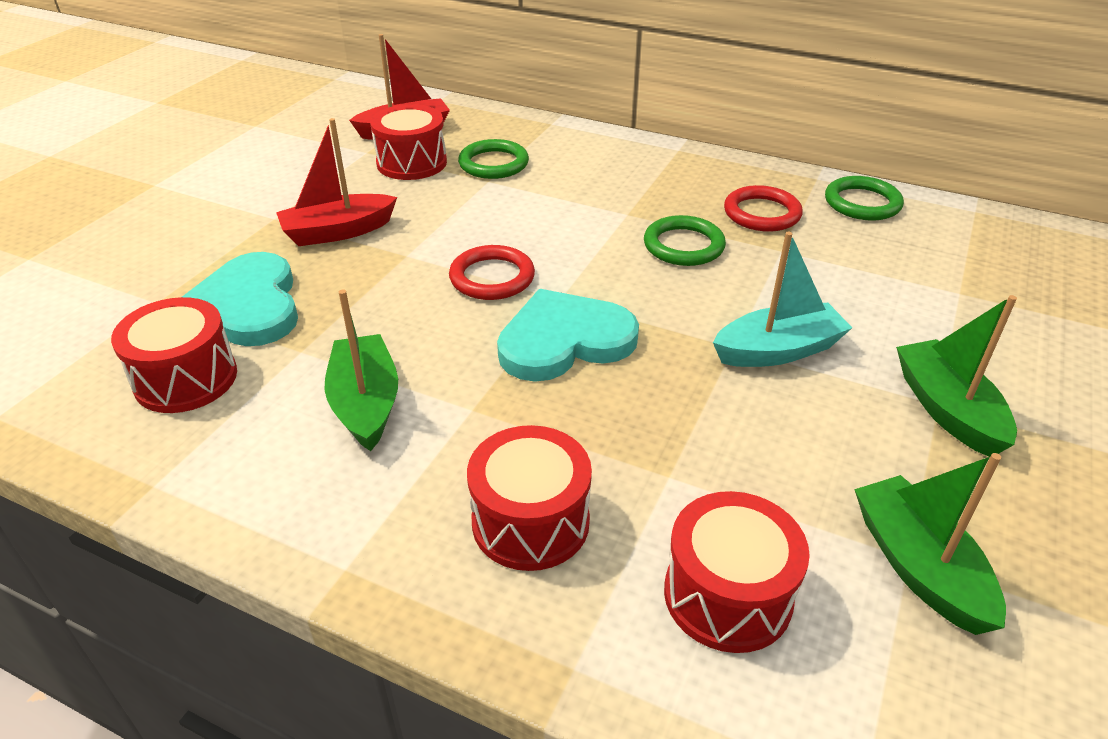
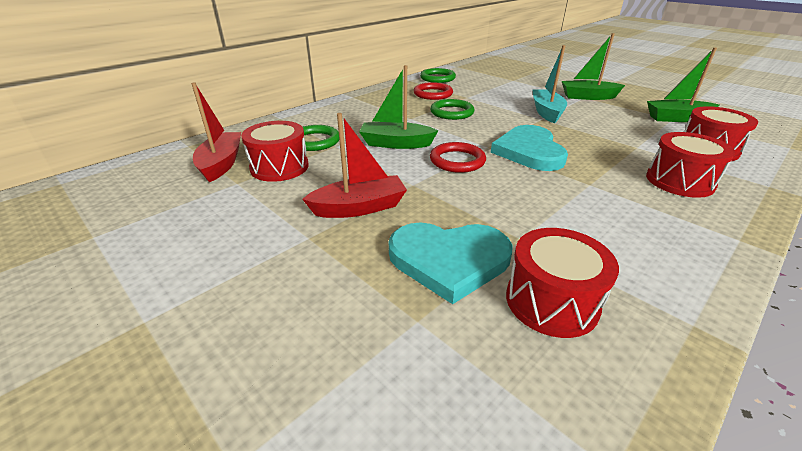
camera: 70 degrees left, 5 degrees down
(338, 232) = (359, 207): red boat -> red boat turned 105 degrees counterclockwise
(366, 403) = (585, 217): green boat -> green boat (396, 144)

